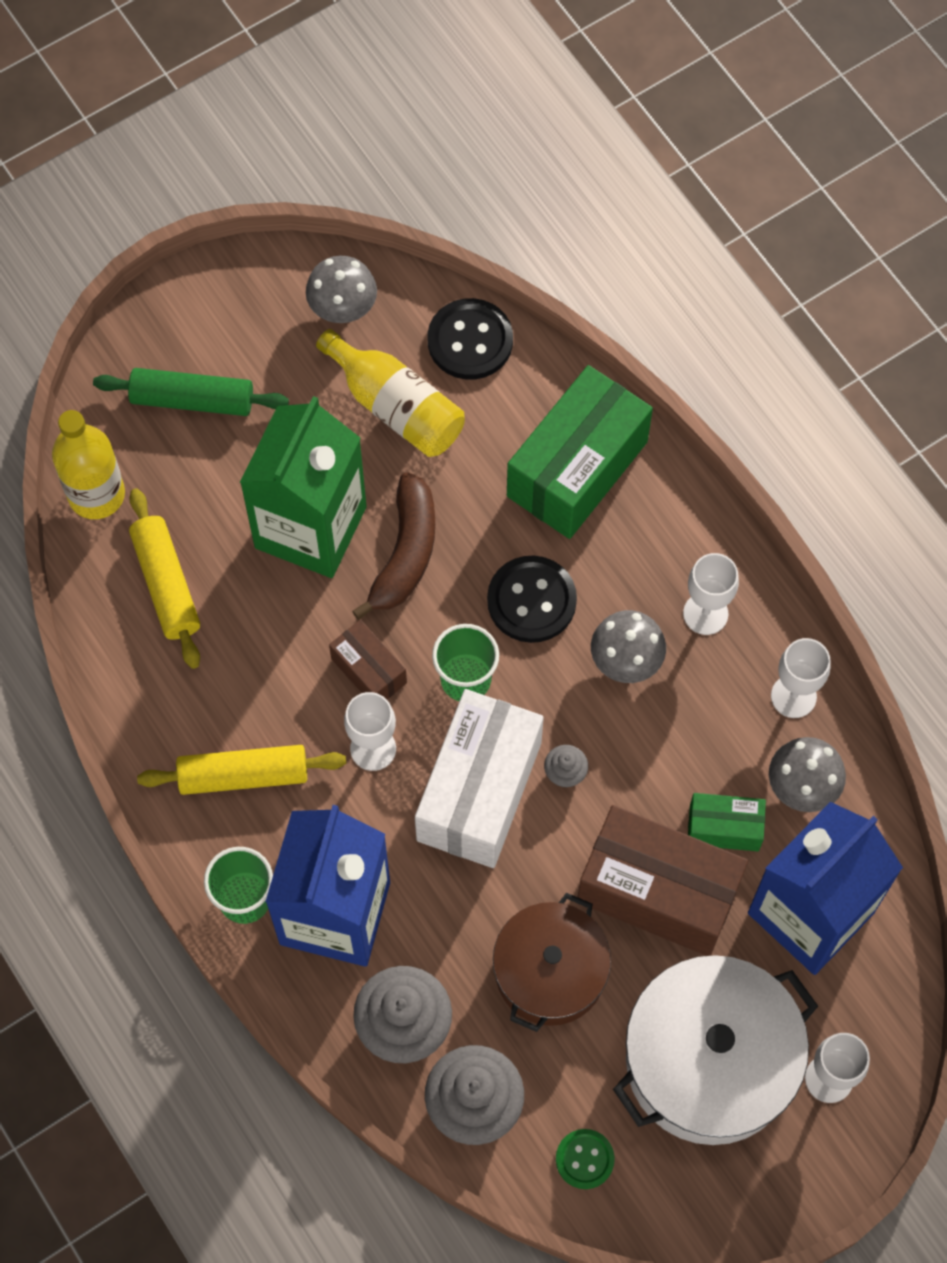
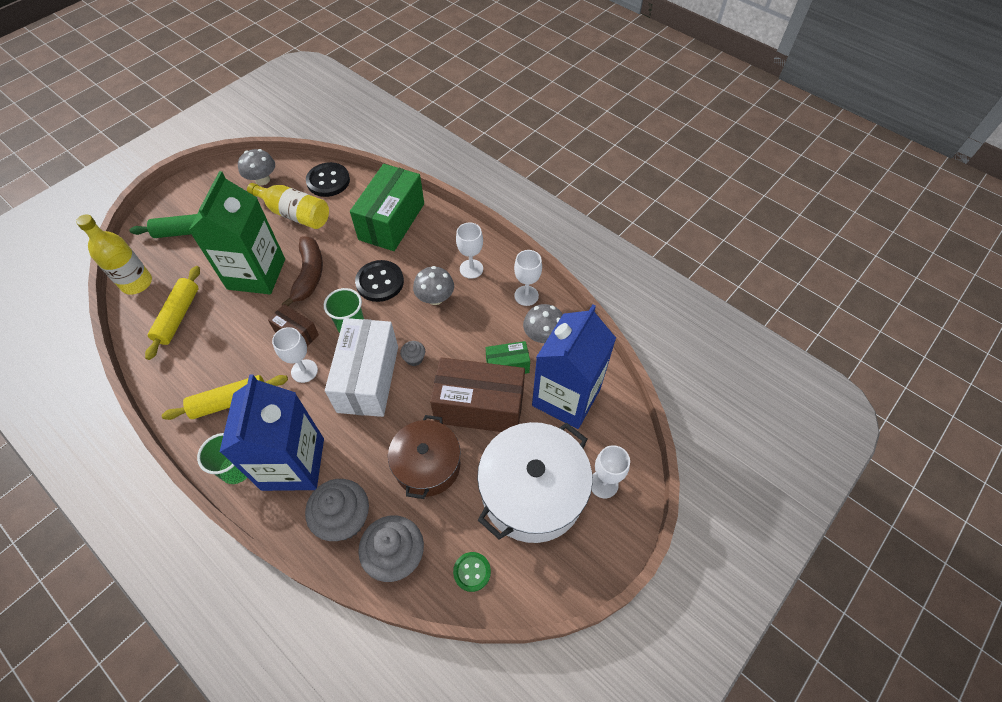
camera: 15 degrees left, 10 degrees down
(166, 584) = (178, 316): yellow rolling pin -> yellow rolling pin turned 45 degrees clockwise

